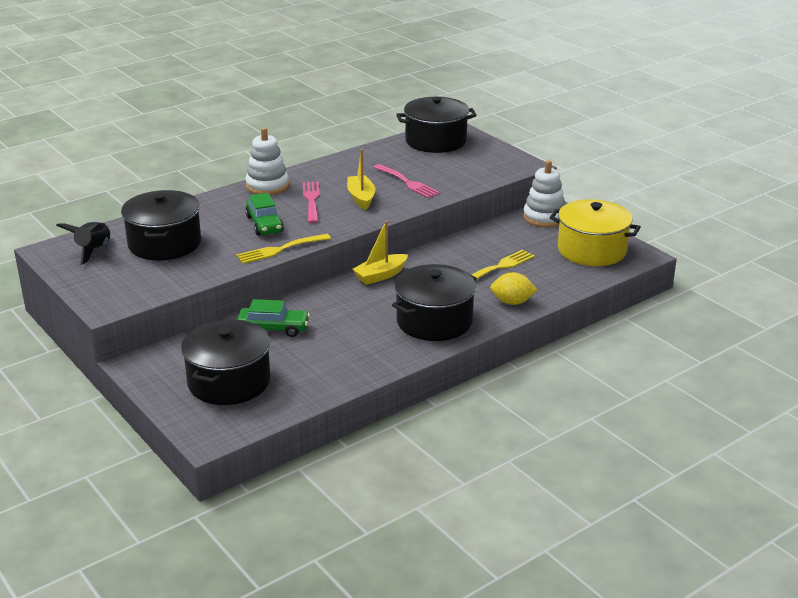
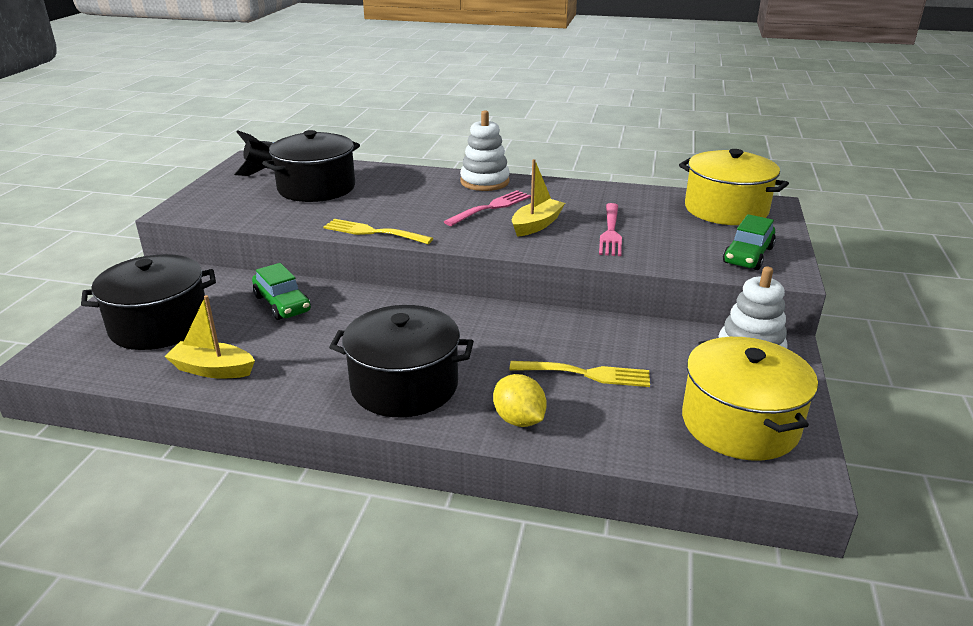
camera: 50 degrees right, 0 degrees up
(264, 224) = (411, 208): green car -> green car (748, 255)
(380, 275) = (457, 312): yellow boat -> yellow boat (212, 369)
(436, 141) = (726, 209): black pot -> yellow pot

